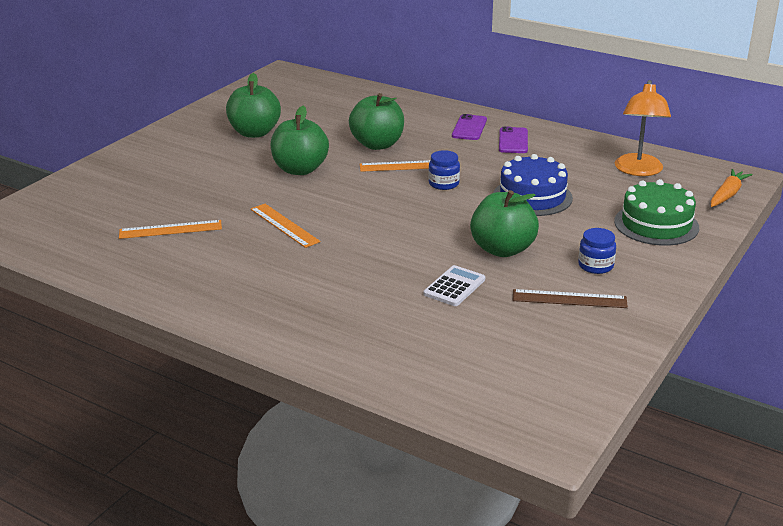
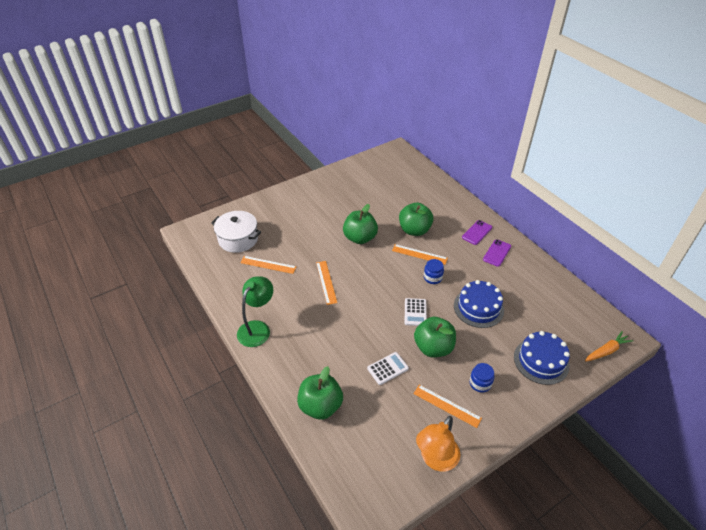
camera: 25 degrees right, 15 degrees up
(93, 214) = (238, 239): none -> white pot
(210, 300) = (257, 328): none -> green lamp
(255, 133) = (353, 198): green apple -> green apple (320, 406)
(447, 222) = (415, 312): none -> white calculator
(569, 299) = (447, 405): brown ruler -> orange ruler
(638, 171) = (560, 307): orange lamp -> orange lamp (435, 460)
(656, 224) = (541, 361): green cake -> blue cake

